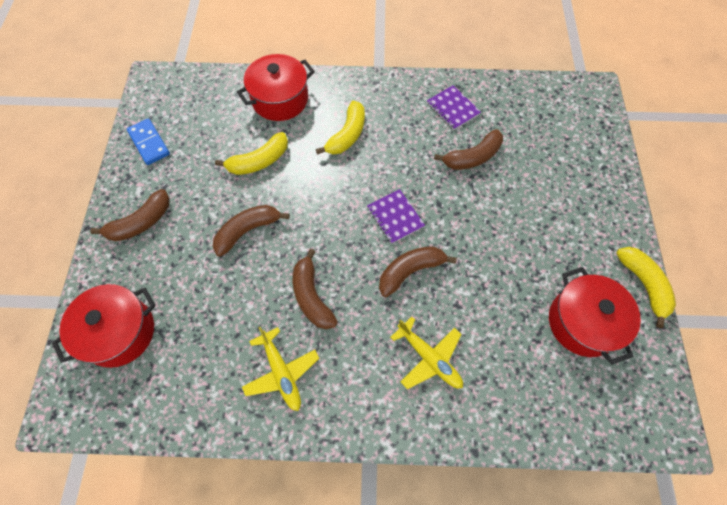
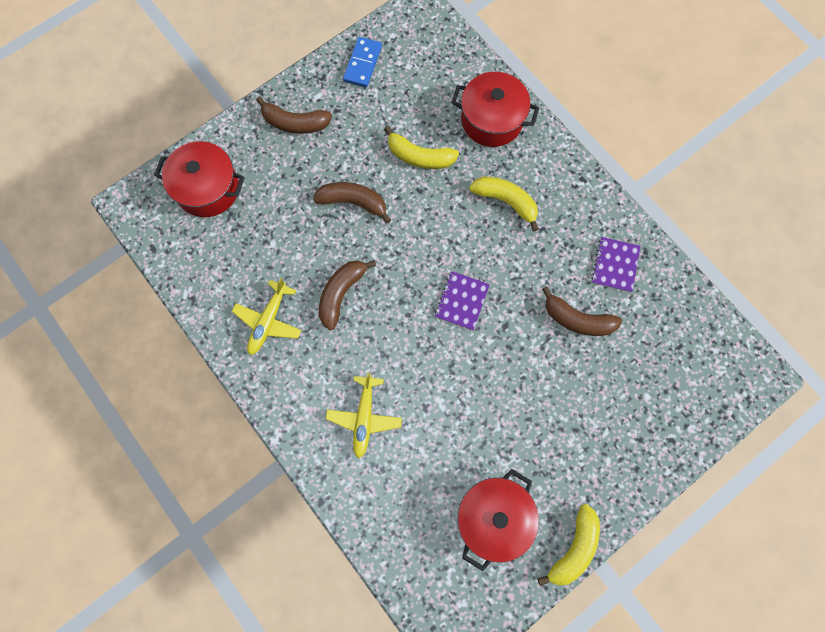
camera: 50 degrees right, 10 degrees up
(347, 135) = (506, 201): yellow banana -> yellow banana turned 135 degrees counterclockwise
(410, 271) = (423, 349): brown banana -> none

